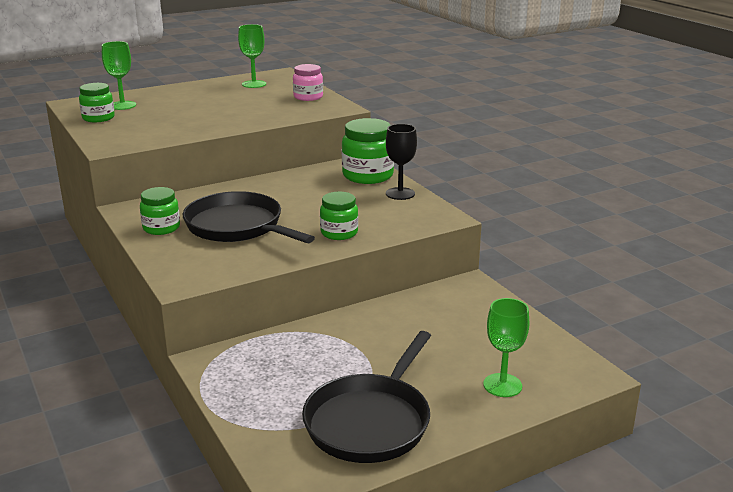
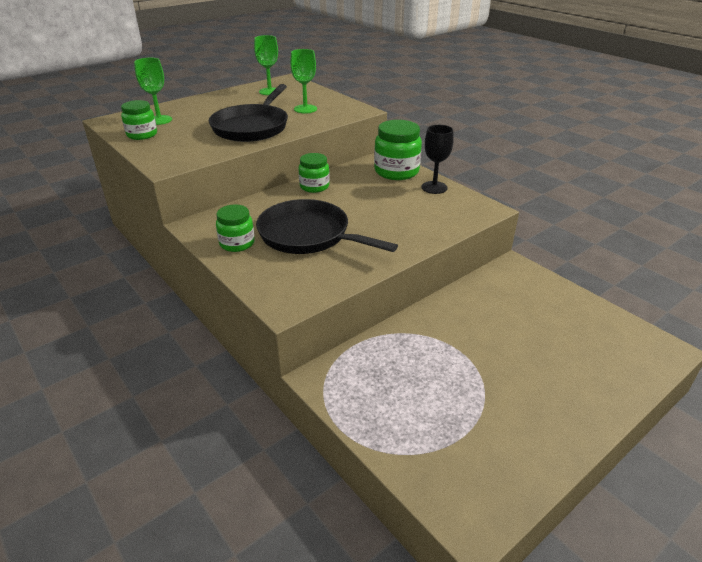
camera: 10 degrees left, 10 degrees up
(308, 97) = (325, 101): pink jar -> none
(339, 233) = (404, 233): green jar -> green jar (314, 186)
(370, 421) = (505, 430): black pan -> black pan (252, 127)
(502, 385) = (598, 371): green goblet -> green goblet (305, 109)

